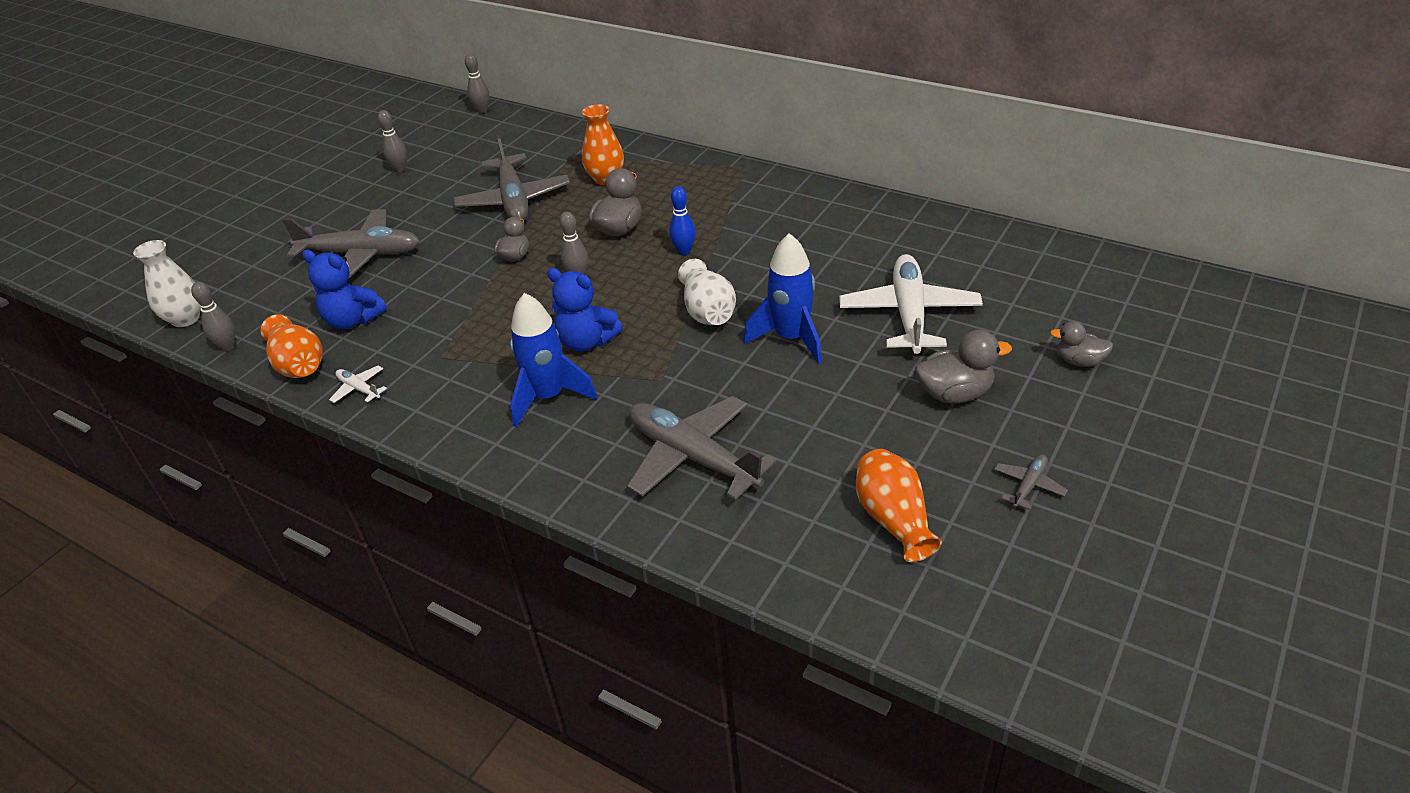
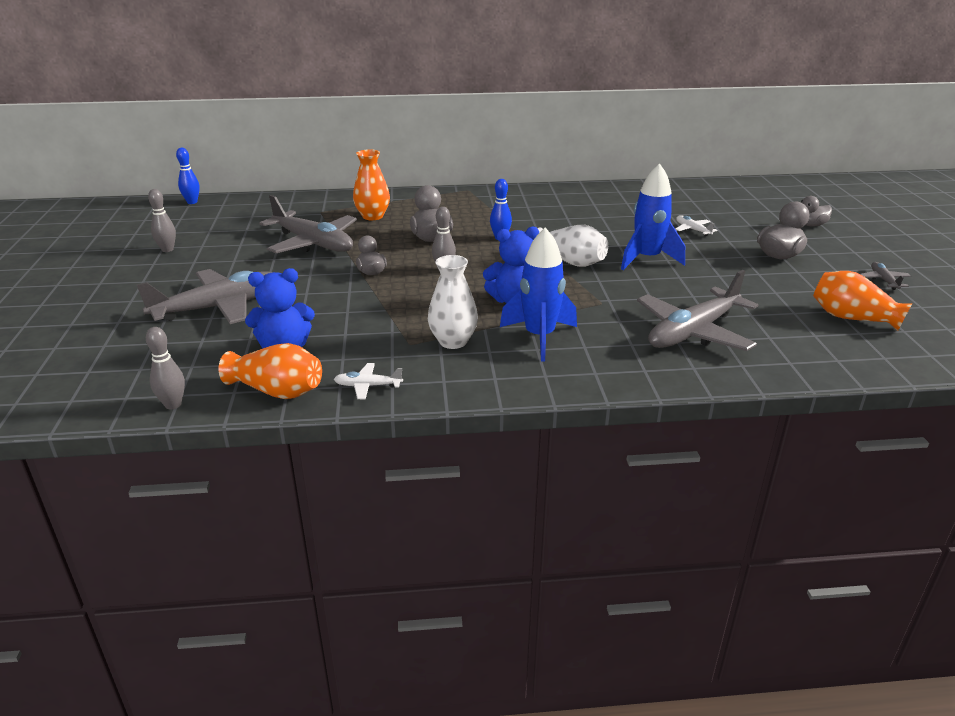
camera: 40 degrees left, 10 degrees down
(186, 319) = (84, 402): white vase -> white vase (453, 341)
(482, 110) = (192, 202): grey bowling pin -> blue bowling pin
(692, 457) = (693, 332): grey plane -> grey plane turned 45 degrees counterclockwise
(909, 313) = (692, 230): white plane -> white plane, size x0.43

